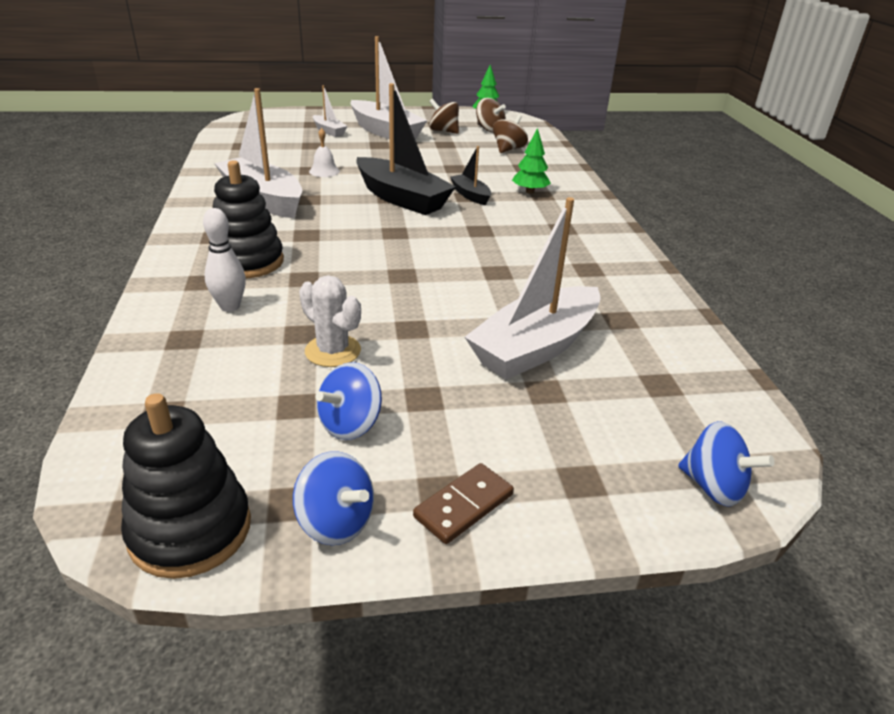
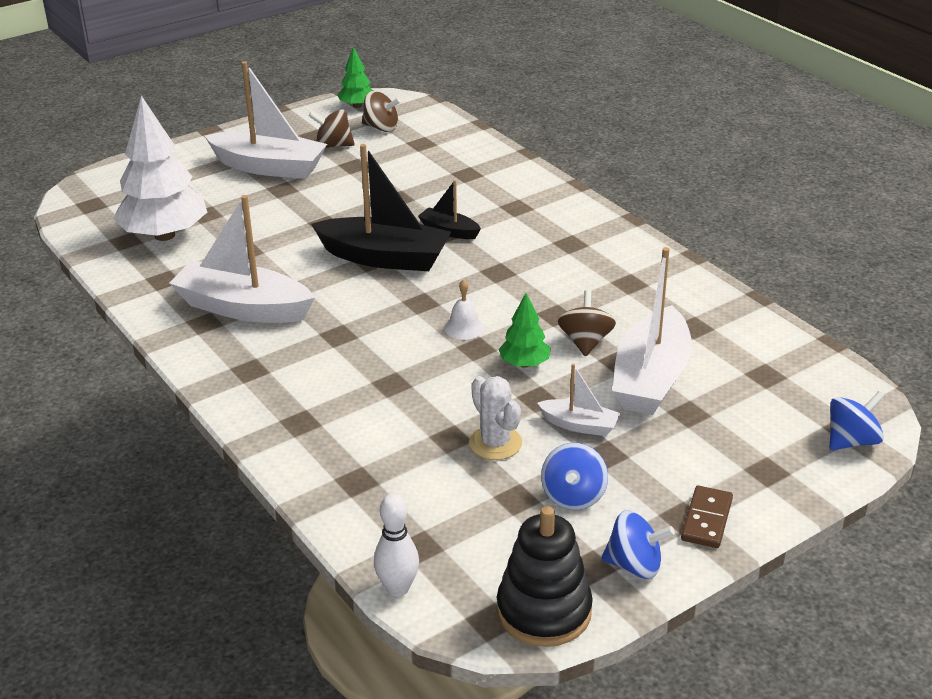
camera: 25 degrees left, 0 degrees up
(230, 306) = (359, 437): white bowling pin -> white bowling pin (398, 588)
(247, 262) = (318, 386): black stacking toy -> none
(269, 149) = (164, 235): none -> white tree
(324, 171) = (264, 248): white bell -> white bell (464, 328)
(329, 131) = (202, 186): white boat -> white boat (579, 425)
(333, 351) = (495, 443): white cactus -> white cactus turned 45 degrees clockwise
(508, 149) = (428, 152): brown spinning top -> brown spinning top (585, 342)
(529, 191) = (501, 206): green tree -> green tree (524, 364)
(713, 487) = (851, 441): blue spinning top -> blue spinning top turned 45 degrees counterclockwise

